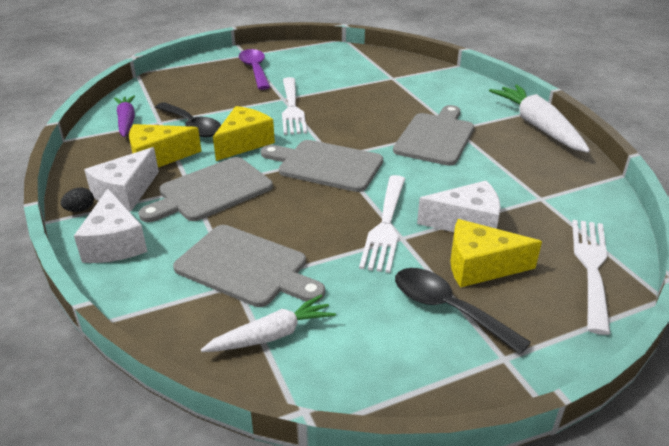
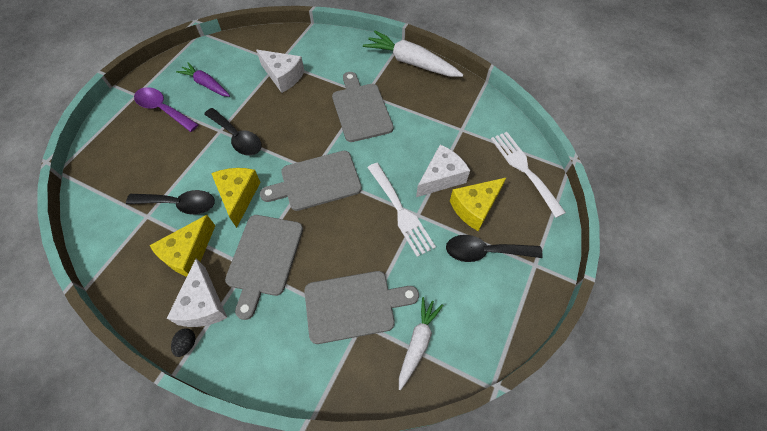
camera: 40 degrees left, 25 degrees up
(115, 243) = (248, 353): white cheese -> white cheese (283, 76)
(126, 121) = (117, 233): purple carrot -> purple carrot (206, 84)
(292, 108) = (237, 138): white fork -> black spoon

